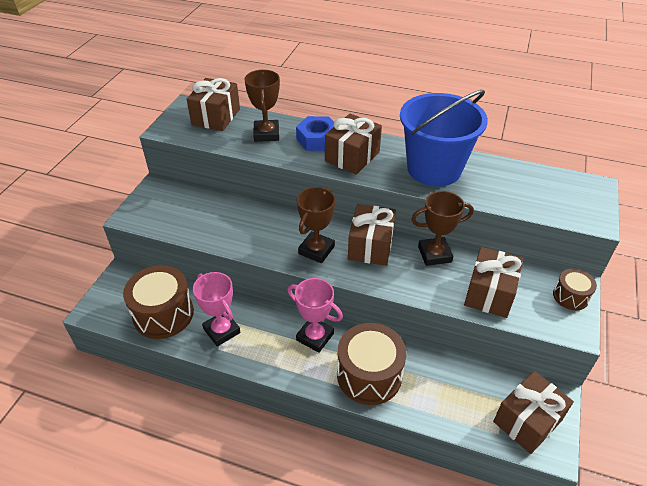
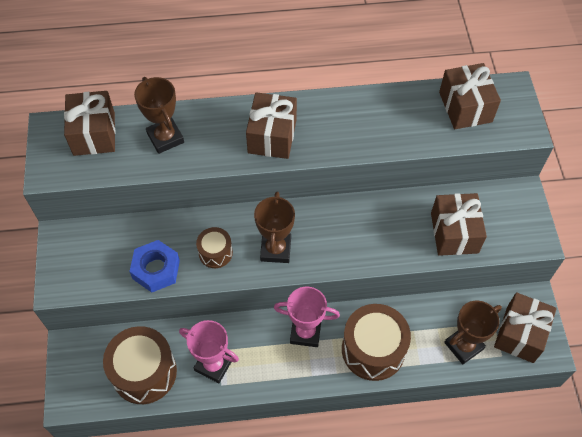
camera: 25 degrees left, 15 degrees up
(317, 139) = (224, 125): blue nut -> blue nut (156, 269)
(370, 246) = (325, 223): brown gift -> brown gift (465, 107)
(434, 169) = (359, 122): blue bucket -> none
(434, 254) = (388, 209): brown trophy -> brown trophy (463, 346)
(570, 296) = (522, 207): brown drum -> brown drum (215, 253)

